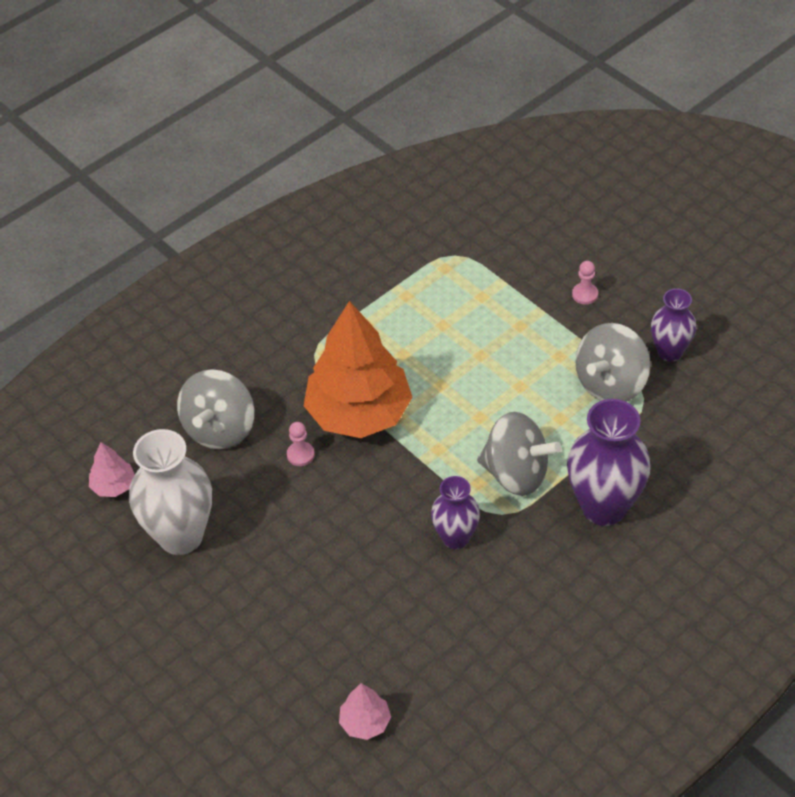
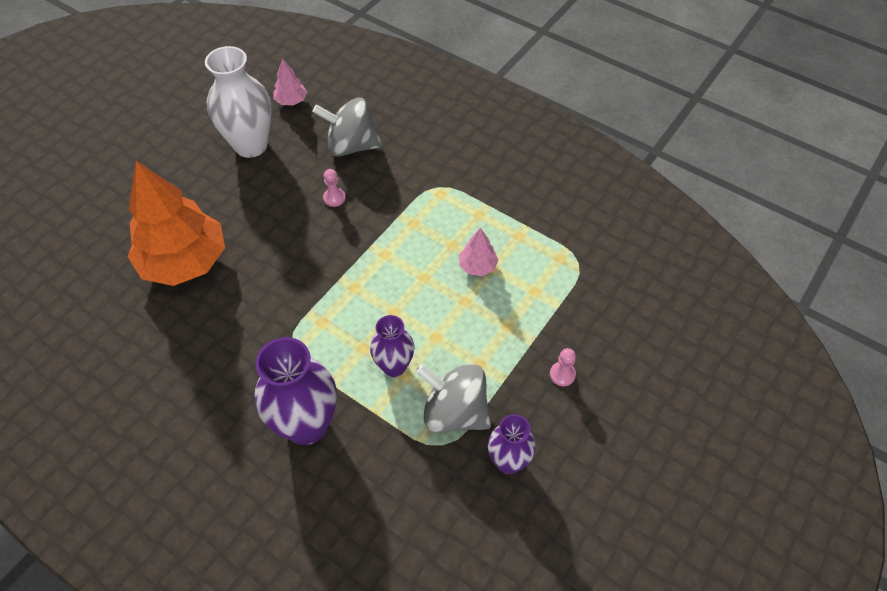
camera: 75 degrees right, 5 degrees up
(359, 413) = (382, 227): orange tree -> orange tree (184, 262)
(365, 722) = (88, 284): pink tree -> pink tree (477, 266)
(455, 538) = (262, 315): purple vase -> purple vase (394, 366)
(516, 474) = (335, 349): grey spinning top -> none

